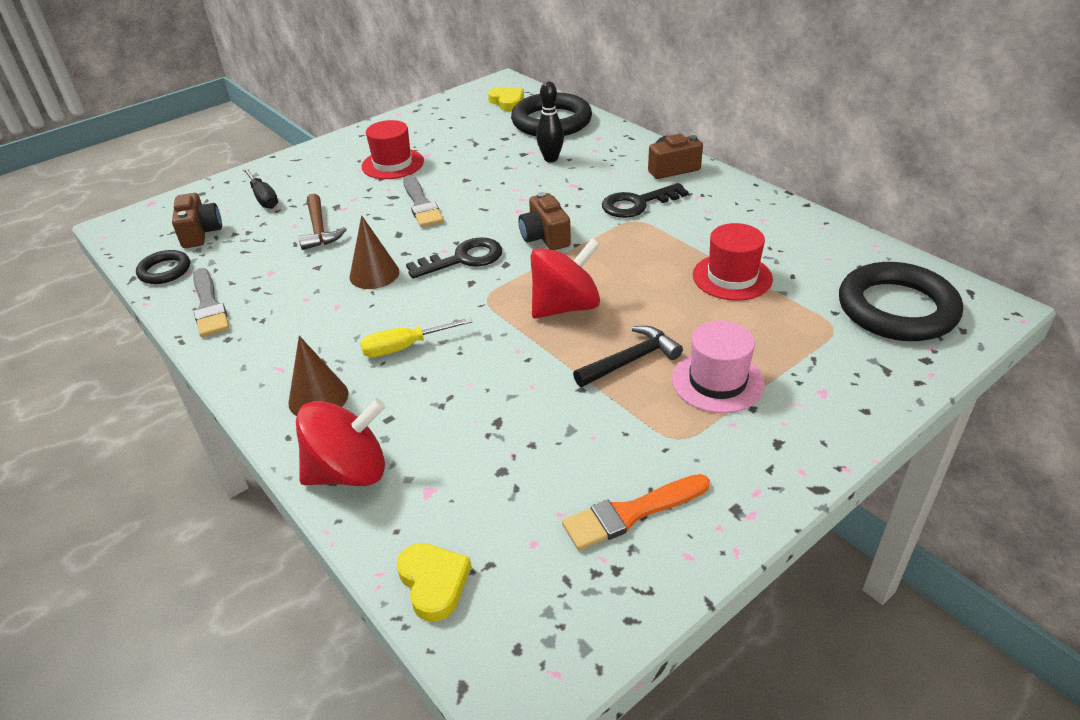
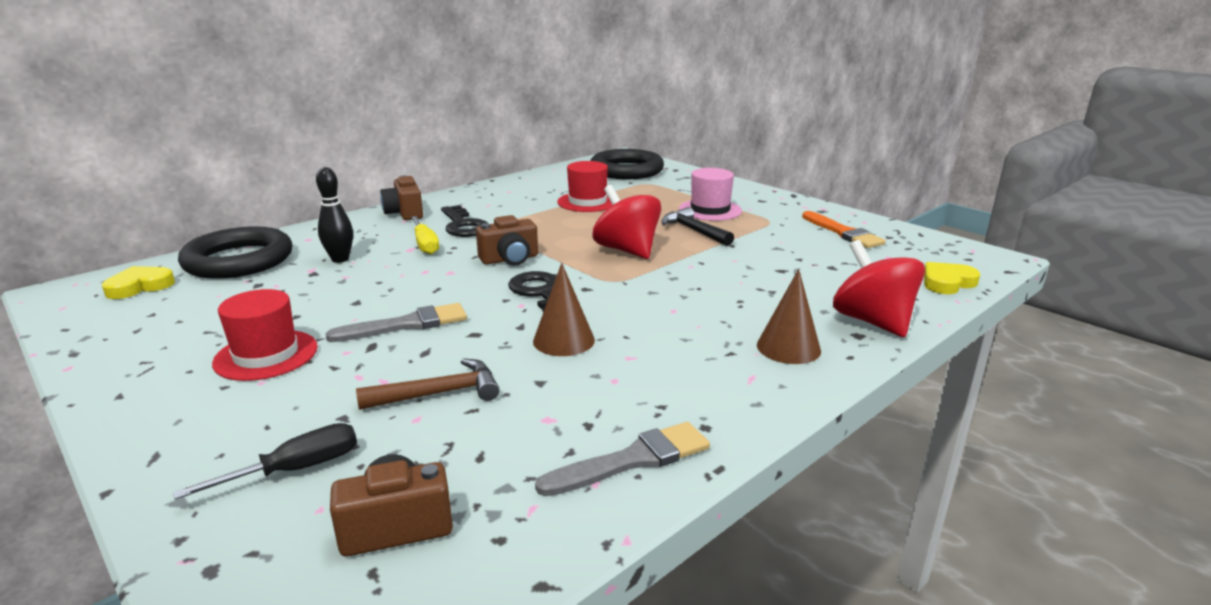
camera: 95 degrees left, 15 degrees down
(165, 271) = (523, 541): black ring -> none
(405, 347) = (697, 312): yellow screwdriver -> yellow screwdriver (425, 245)

